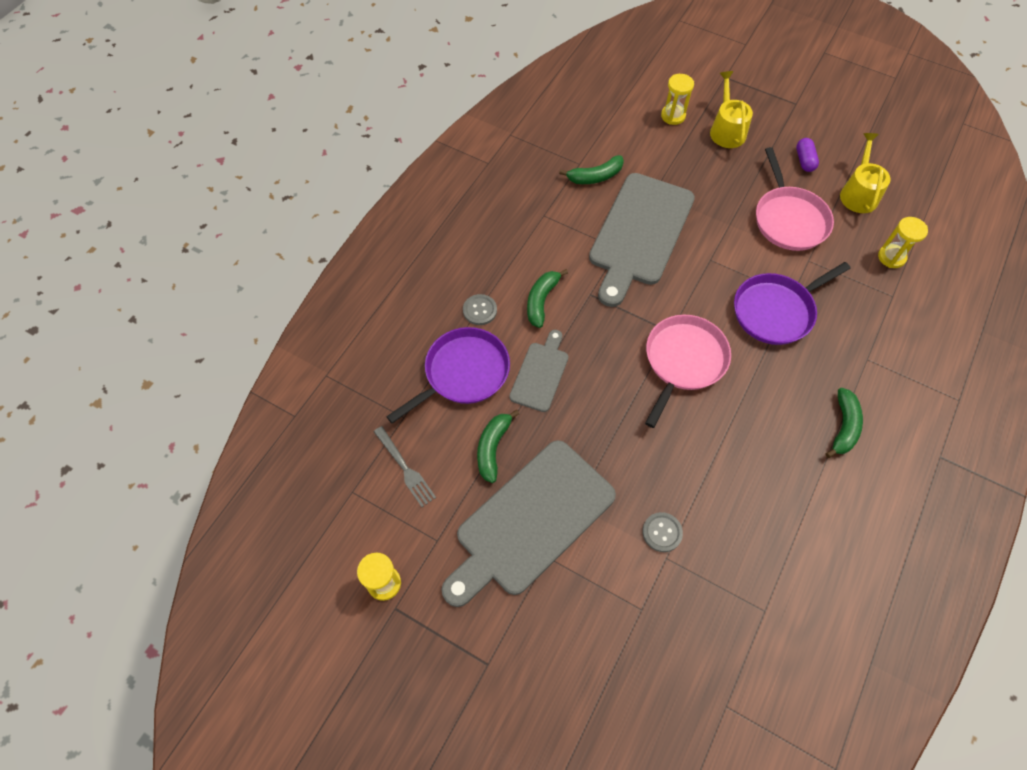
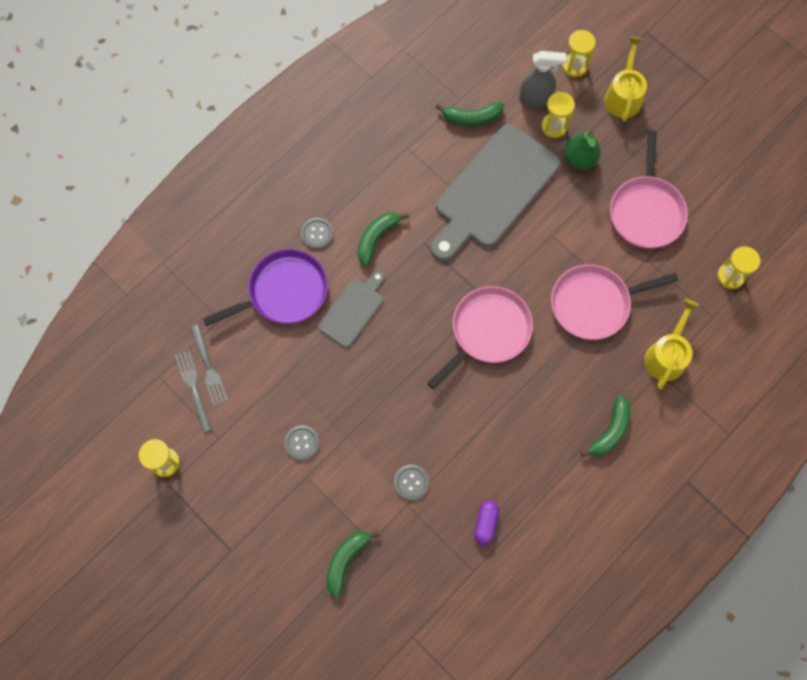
camera: 15 degrees right, 10 degrees up
(394, 493) = (193, 388): none -> grey fork
(493, 448) = (289, 369): green banana -> green banana (346, 560)
(530, 521) = (302, 443): grey cutting board -> grey button
(648, 149) = (535, 99): none -> grey spray bottle
(674, 167) = (554, 126): none -> yellow hourglass
(709, 189) = (579, 159): none -> green pear
(776, 311) = (594, 304): purple pan -> pink pan
(804, 160) = (689, 149): purple capsule -> purple capsule (485, 523)
(858, 193) = (728, 199): yellow watering can -> yellow watering can (666, 355)

